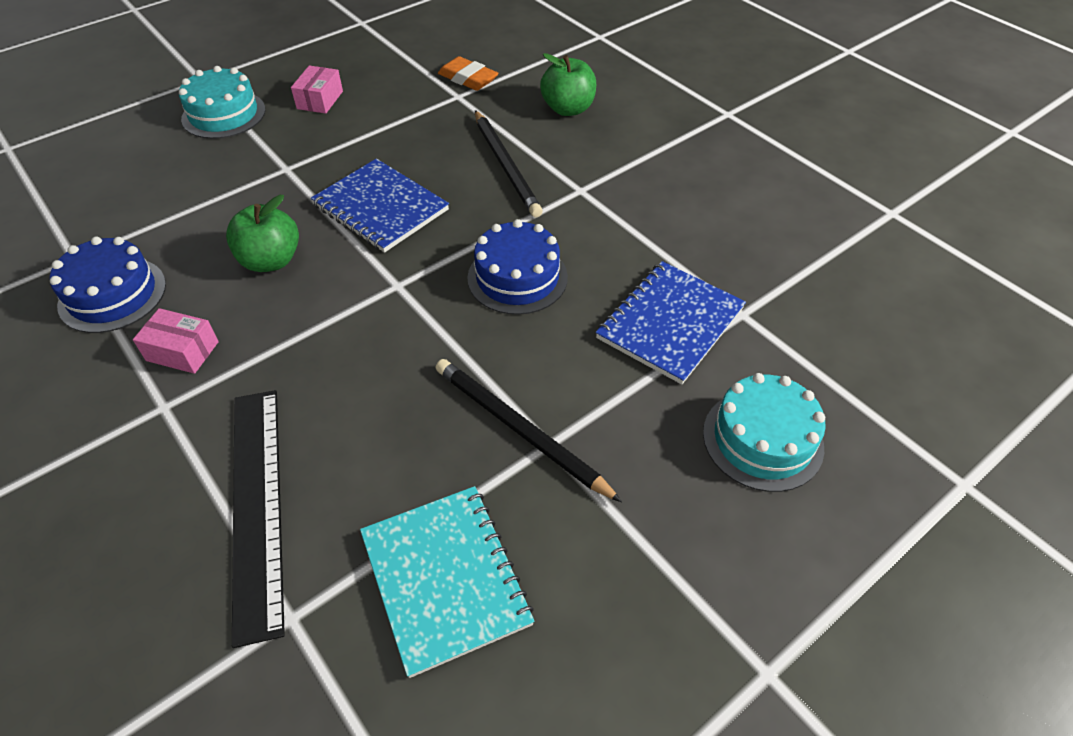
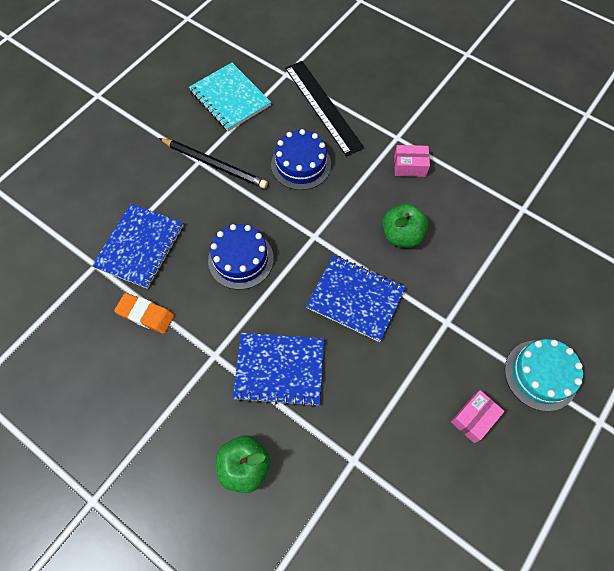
camera: 165 degrees right, 15 degrees up
(112, 294) = (476, 190): blue cake -> blue cake (301, 164)
(320, 100) = (473, 418): pink box -> pink box turned 45 degrees clockwise
(468, 79) = (354, 493): orange eraser -> orange eraser (146, 315)
(506, 165) = (279, 369): black pencil -> blue notebook
(762, 439) = (90, 186): turquoise cake -> none

